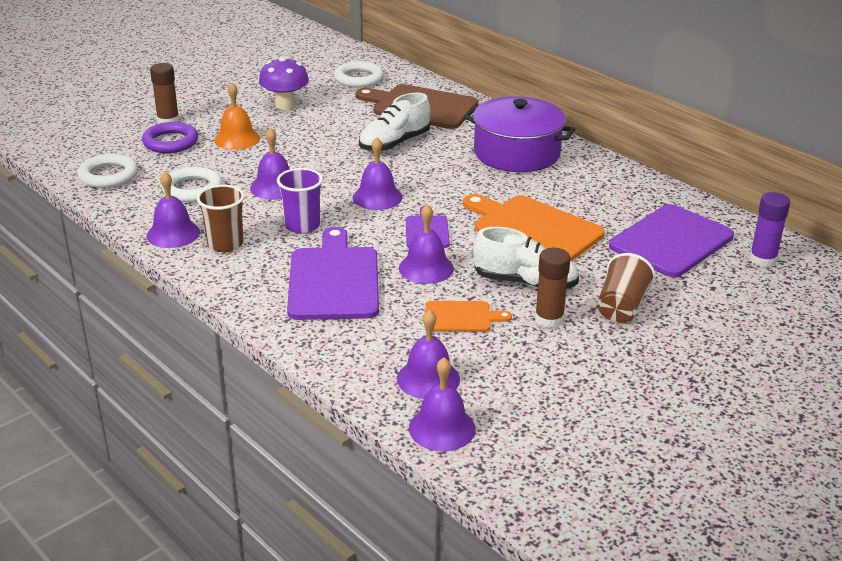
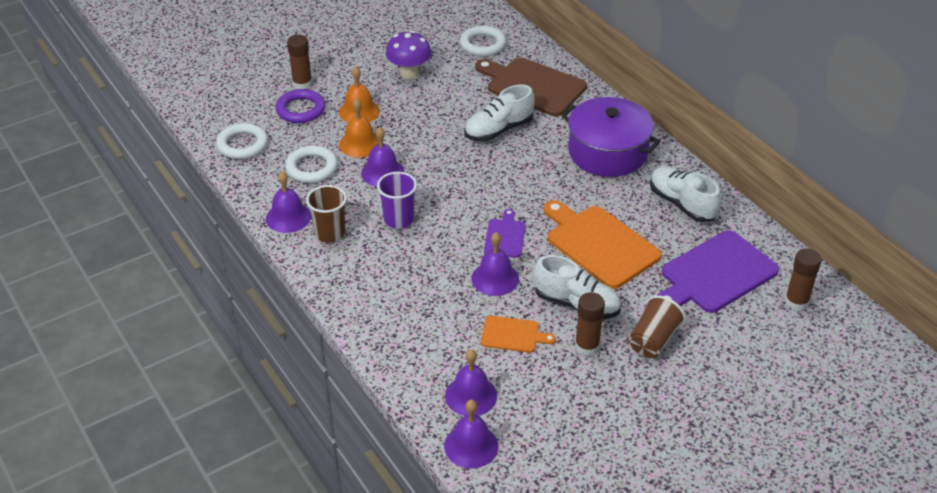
camera: 10 degrees right, 10 degrees up
(243, 165) = (360, 144): none -> orange bell
(334, 280) = (414, 283): purple cutting board -> none
(377, 197) = (470, 193): purple bell -> none
(610, 189) = (682, 204): none -> white shoe
(762, 259) = (796, 301): purple glue stick -> brown glue stick

